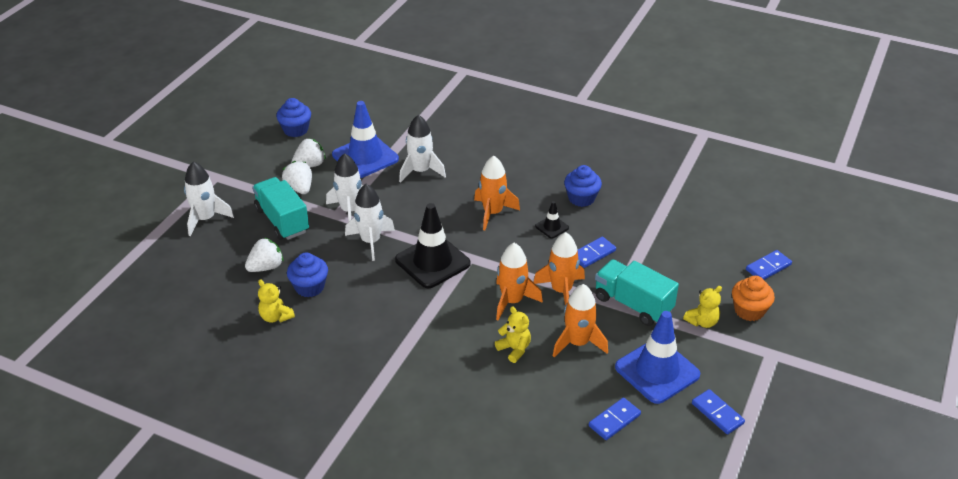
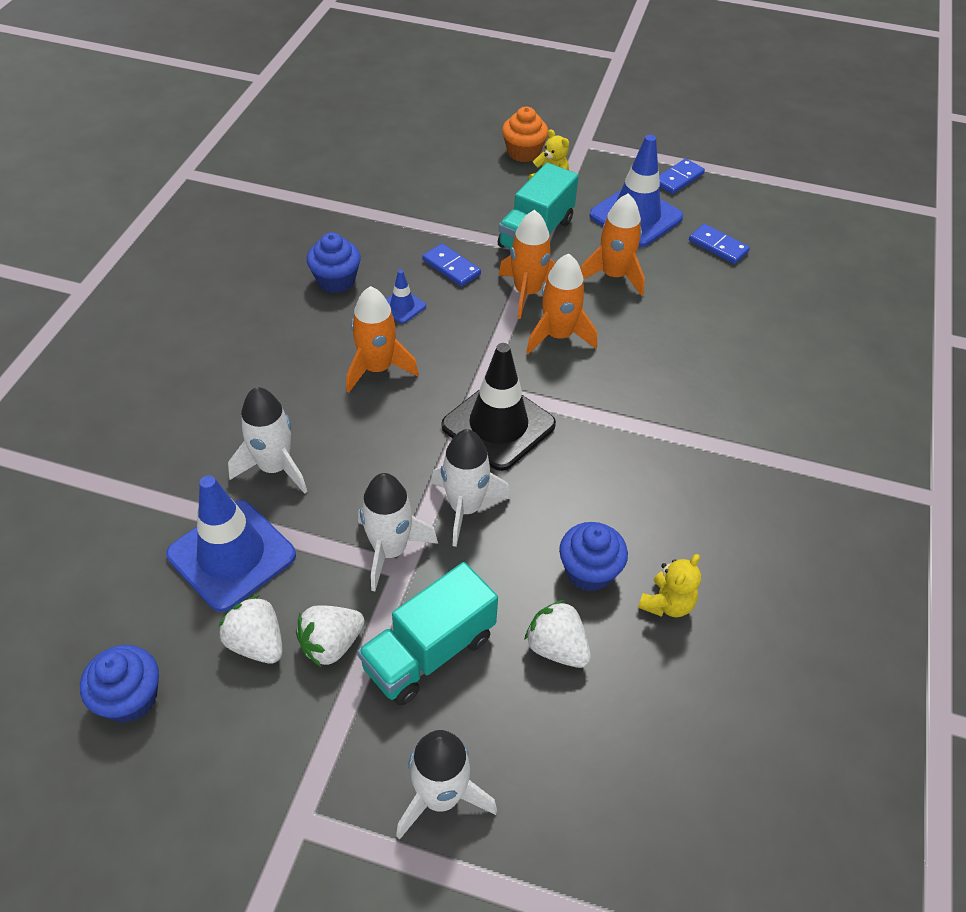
camera: 100 degrees left, 10 degrees up
(514, 349) = (642, 328): yellow teddy bear -> none
(552, 227) = (402, 306): black traffic cone -> blue traffic cone
(768, 267) = (450, 136): blue domino -> none

